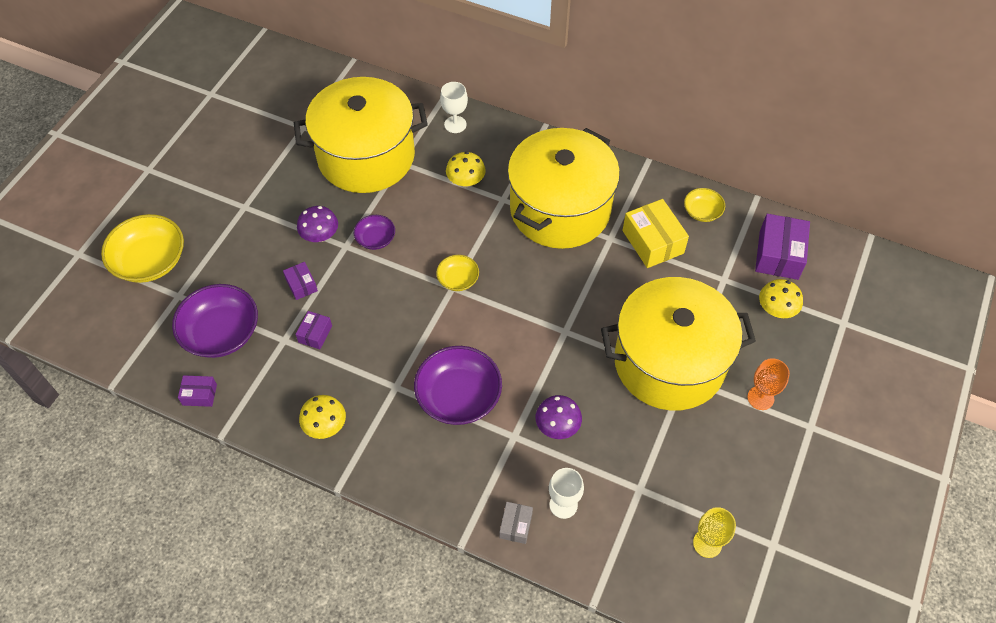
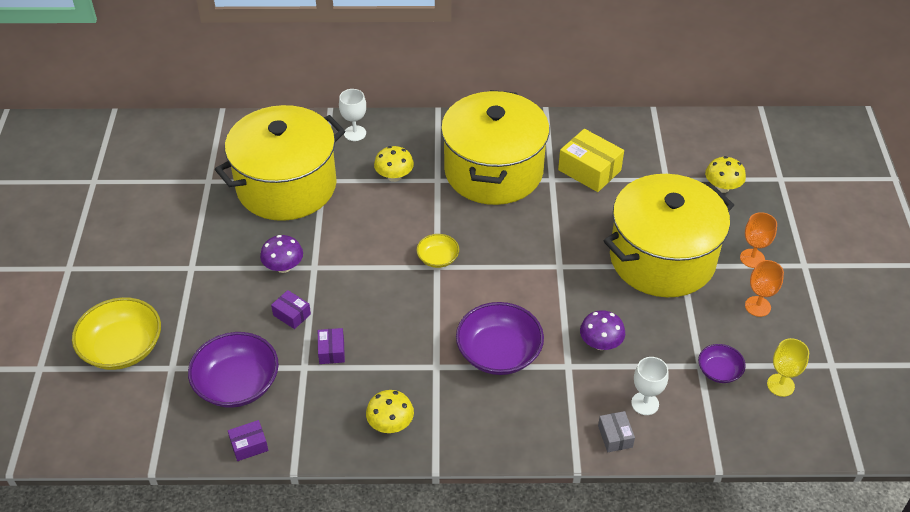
camera: 25 degrees left, 10 degrees down
(375, 239) = (339, 251): purple bowl -> purple bowl (719, 371)
(702, 212) = (616, 133): yellow bowl -> none
(735, 451) = (757, 306): none -> orange goblet
(778, 255) = (698, 145): purple box -> none

